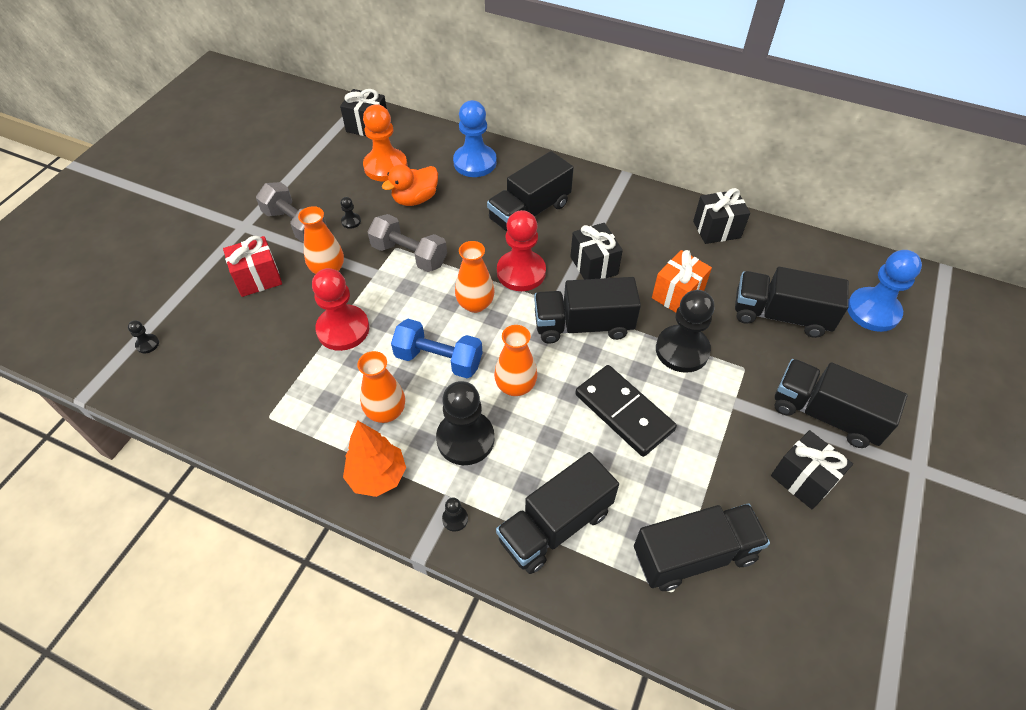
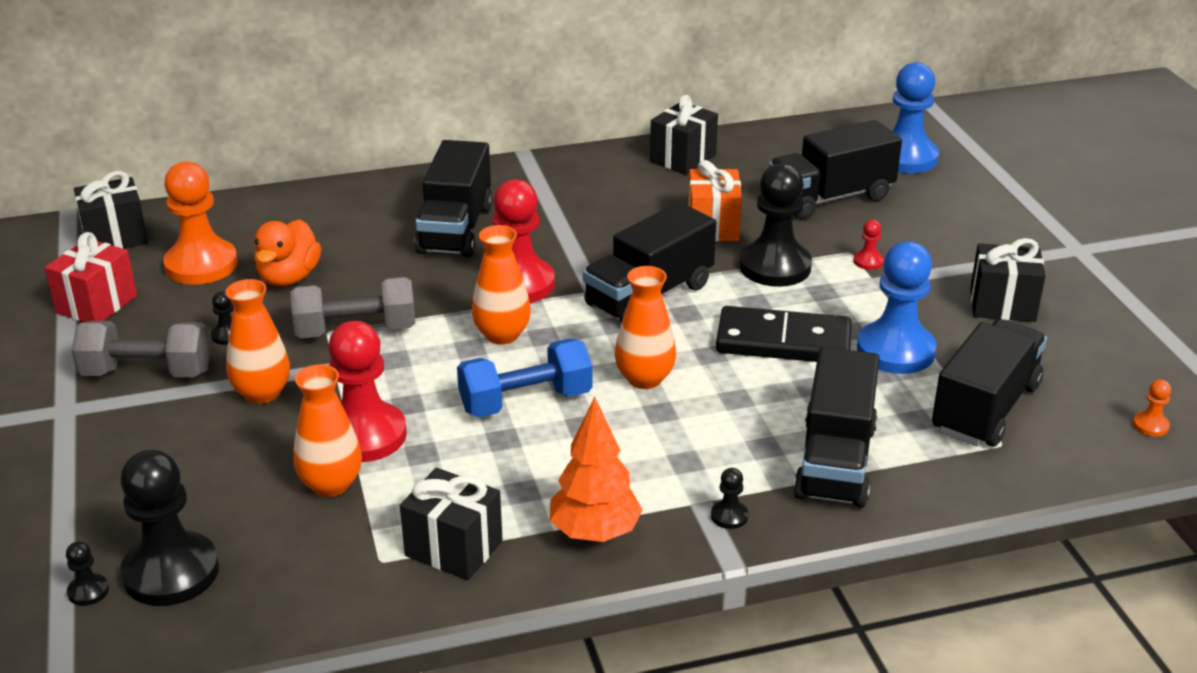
camera: 40 degrees left, 20 degrees down
(258, 278) = (168, 447): red gift -> red gift (97, 304)
(386, 412) = (526, 476): orange vase -> orange vase (331, 484)
(465, 439) = (650, 449): black pawn -> black pawn (171, 572)
(475, 162) = (322, 213): blue pawn -> blue pawn (895, 351)
(594, 265) = (593, 242): black gift -> black gift (454, 548)
(748, 383) = (868, 261): none -> red pawn
(796, 656) = (1150, 425): none -> orange pawn
(825, 414) = (961, 250): black truck -> none

